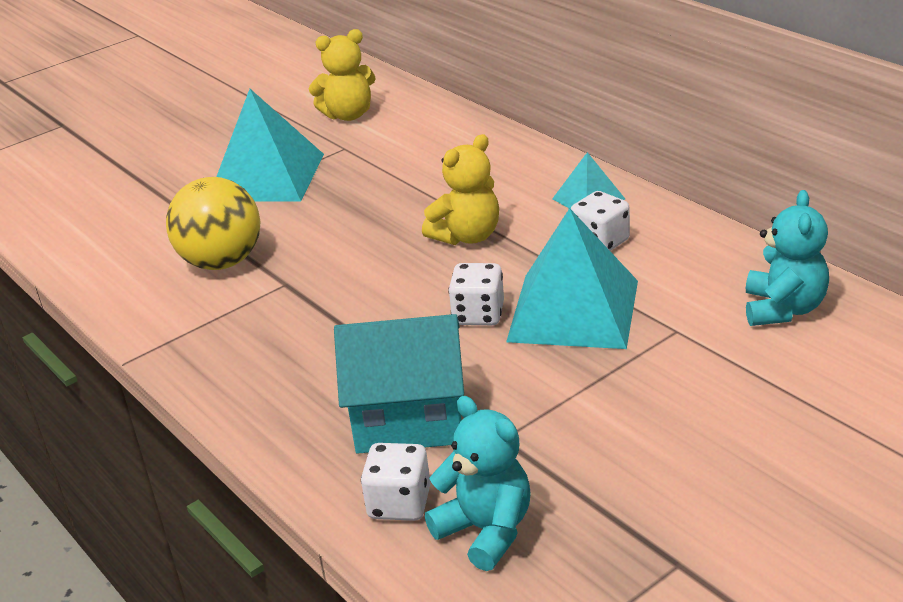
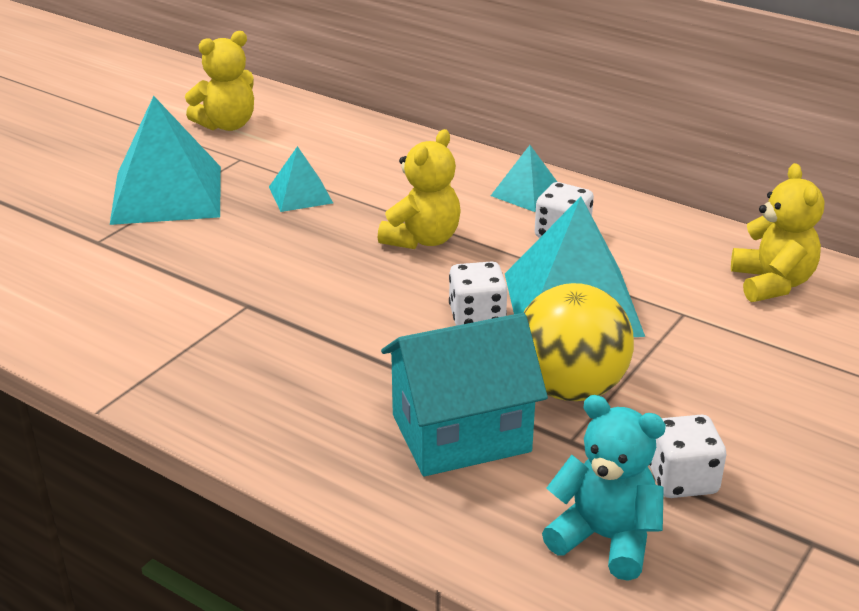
camera: 20 degrees left, 0 degrees up
(222, 262) = (161, 288): yellow ball -> yellow ball (570, 388)
(380, 185) = (300, 195): none -> turquoise pyramid
(399, 503) = (498, 523): white dice -> white dice (682, 480)
(783, 309) = (772, 283): turquoise teddy bear -> yellow teddy bear

